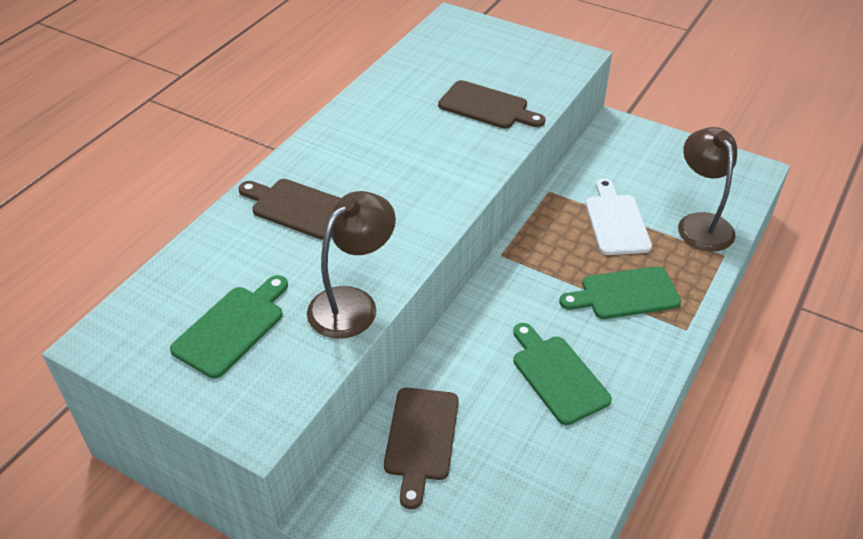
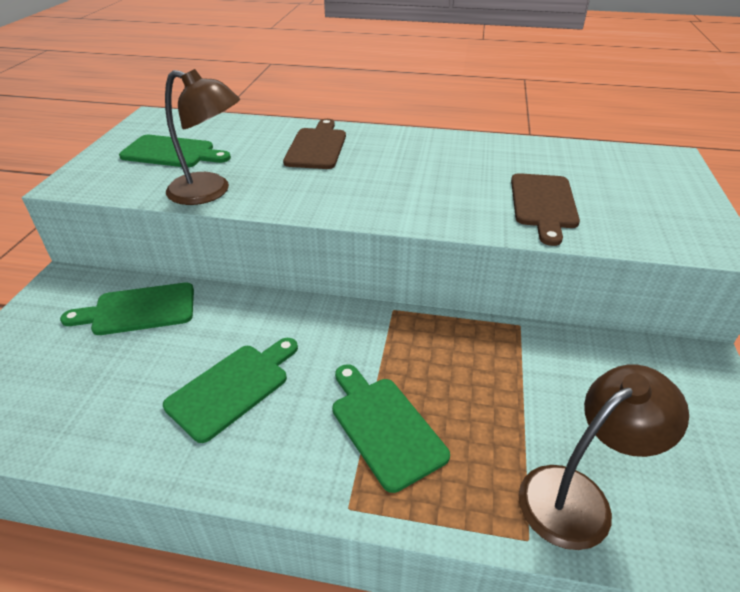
camera: 70 degrees right, 5 degrees down
(421, 438) = (139, 310): brown cutting board -> green cutting board
(616, 221) = (511, 395): white cutting board -> none

